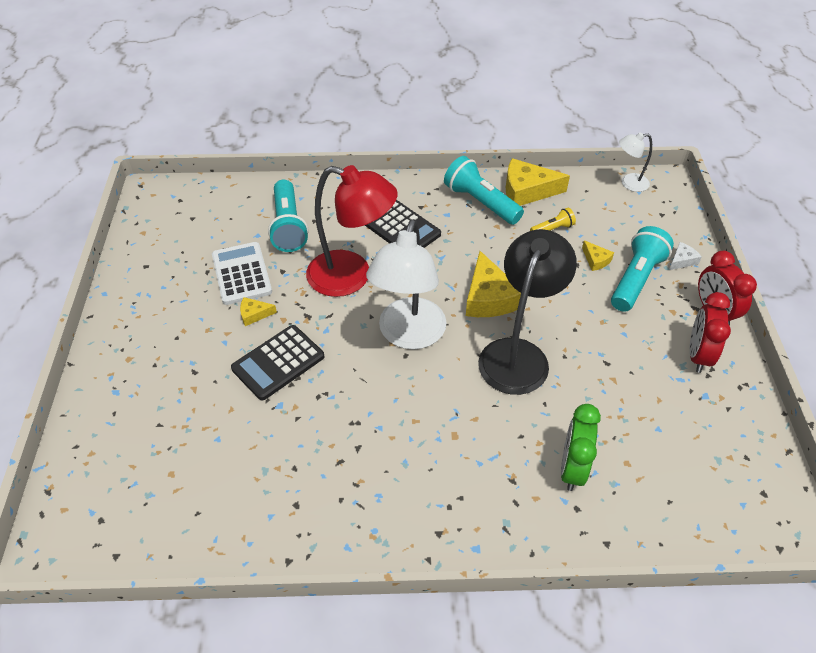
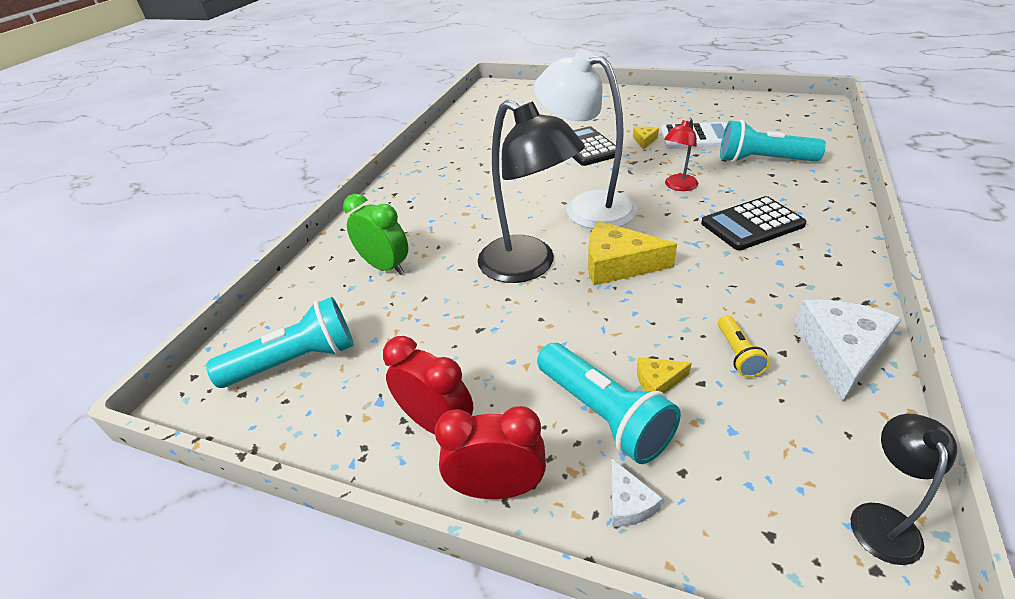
camera: 115 degrees right, 10 degrees down
(352, 277) = (678, 186): red lamp -> red lamp, size x0.49
(481, 202) = (806, 296): turquoise flashlight -> turquoise flashlight (296, 361)
(527, 191) = (840, 352): yellow cheese -> white cheese
(629, 183) = (882, 519): white lamp -> black lamp

